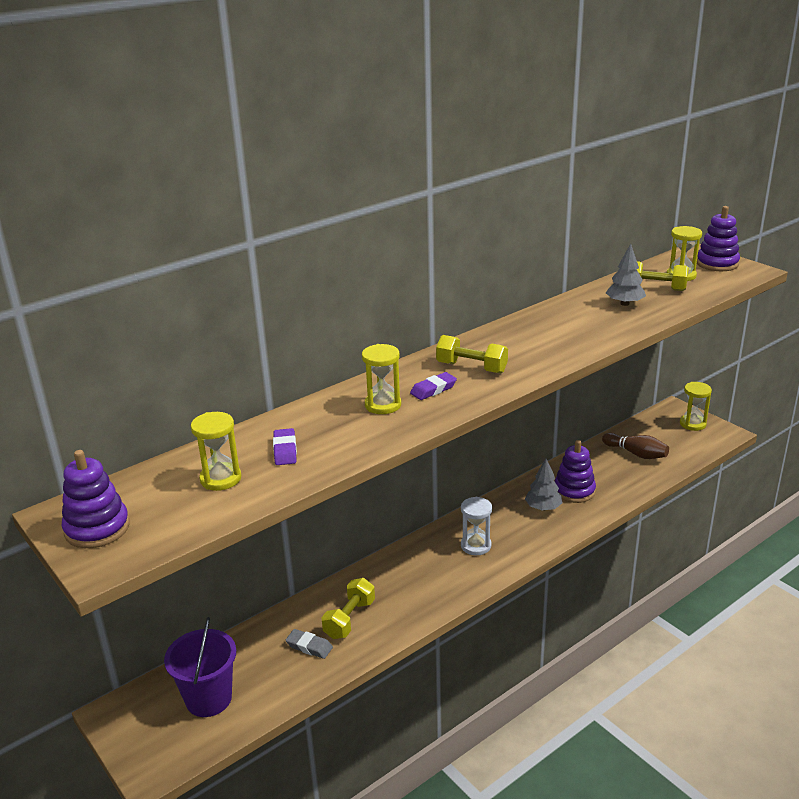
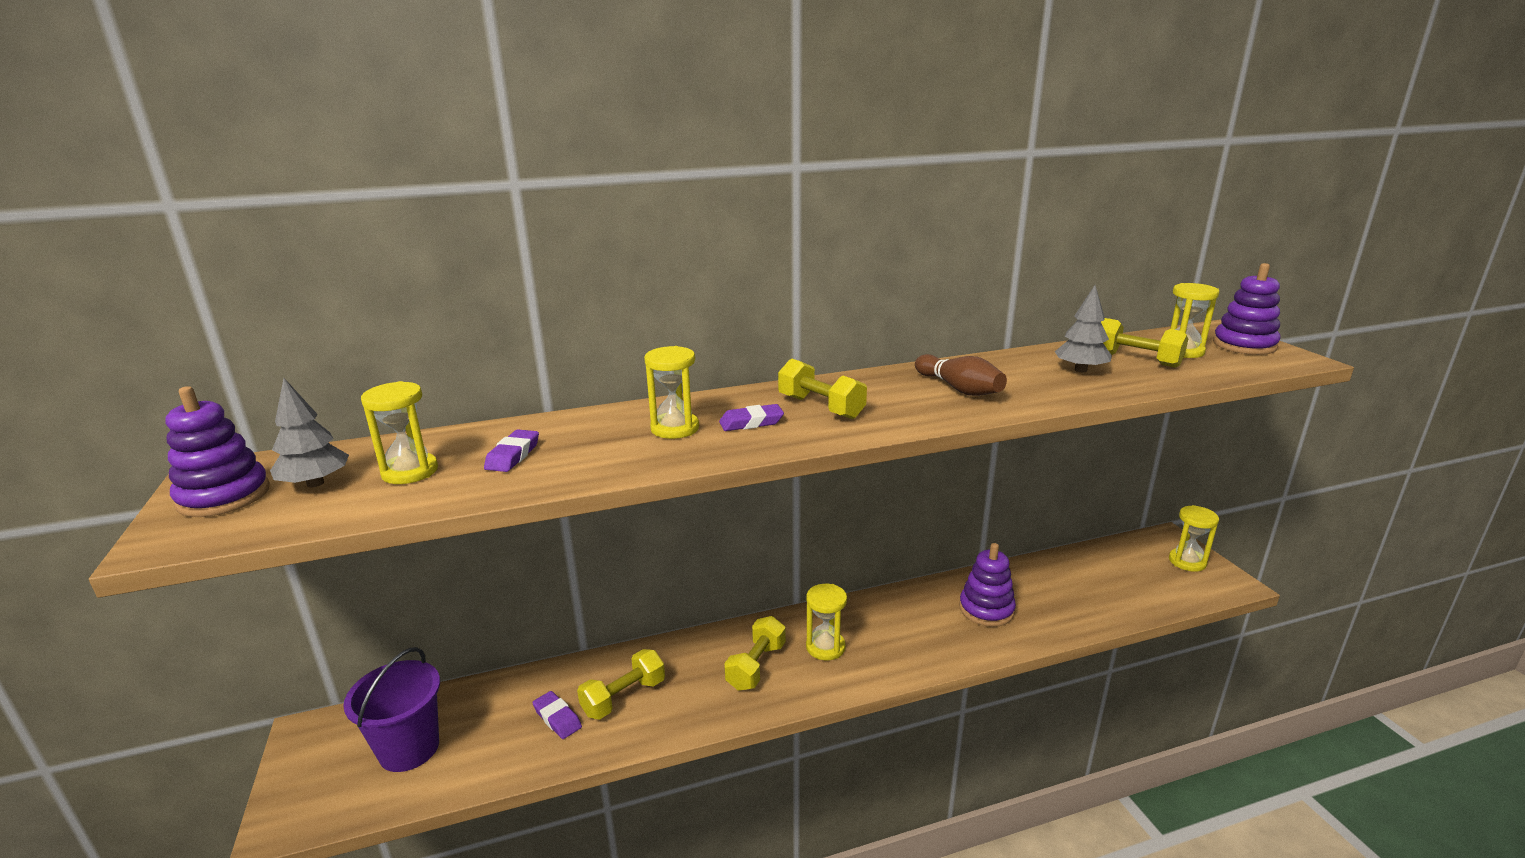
camera: 20 degrees right, 5 degrees down
(309, 646) = (557, 718): grey eraser -> purple eraser
(434, 572) = (756, 666): none -> yellow dumbbell
(476, 546) = (825, 647): white hourglass -> yellow hourglass
(543, 508) = (935, 621): grey tree -> grey tree (315, 483)
(636, 453) = (1091, 582): brown bowling pin -> brown bowling pin (959, 389)

